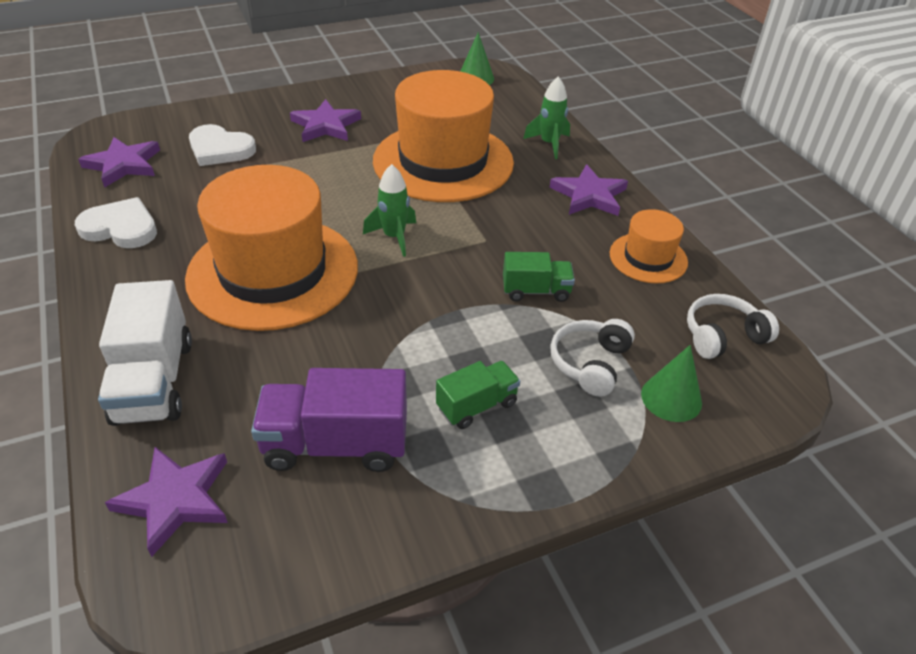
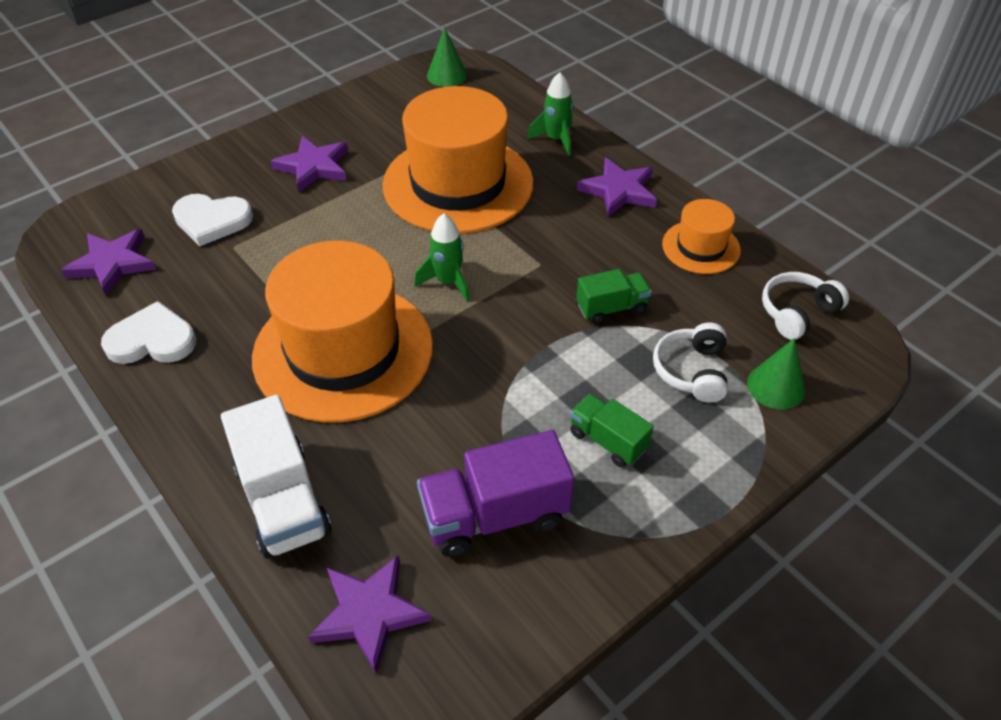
camera: 15 degrees left, 5 degrees up
(477, 406) = (607, 441): green truck -> green truck turned 90 degrees counterclockwise

